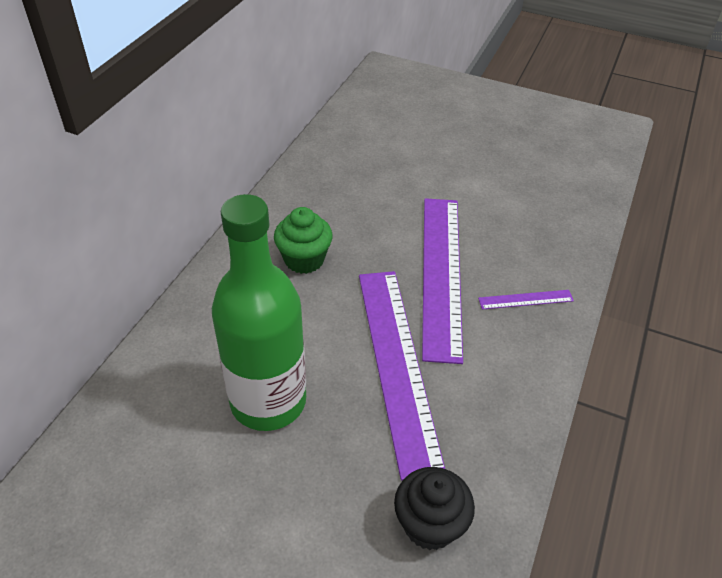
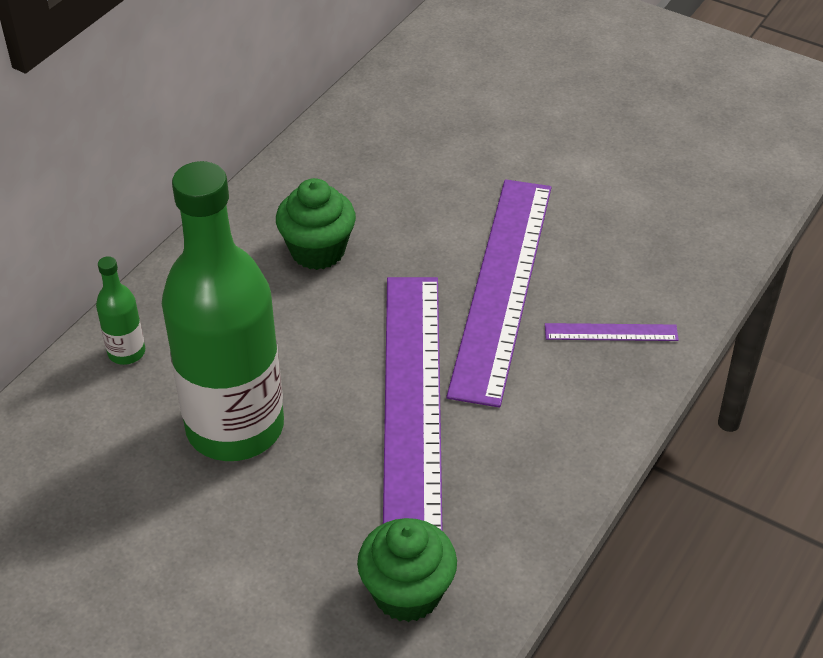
camera: 10 degrees right, 0 degrees up
(174, 350) = (126, 352): none -> green bottle
(430, 524) = (407, 593): black cupcake -> green cupcake

